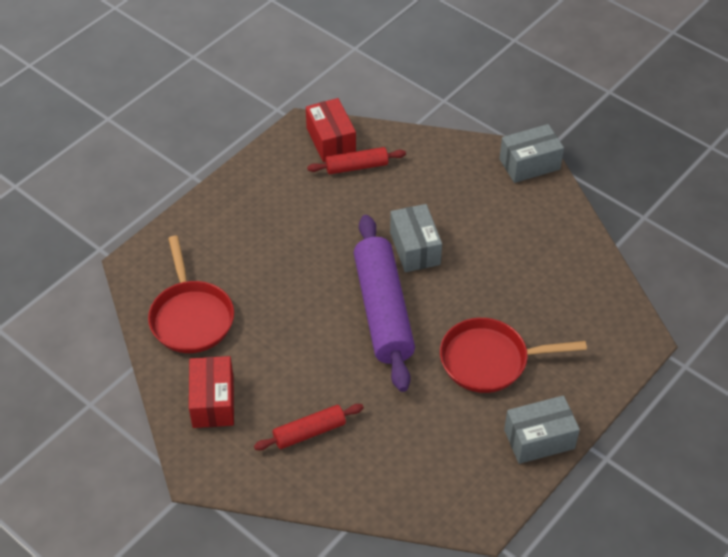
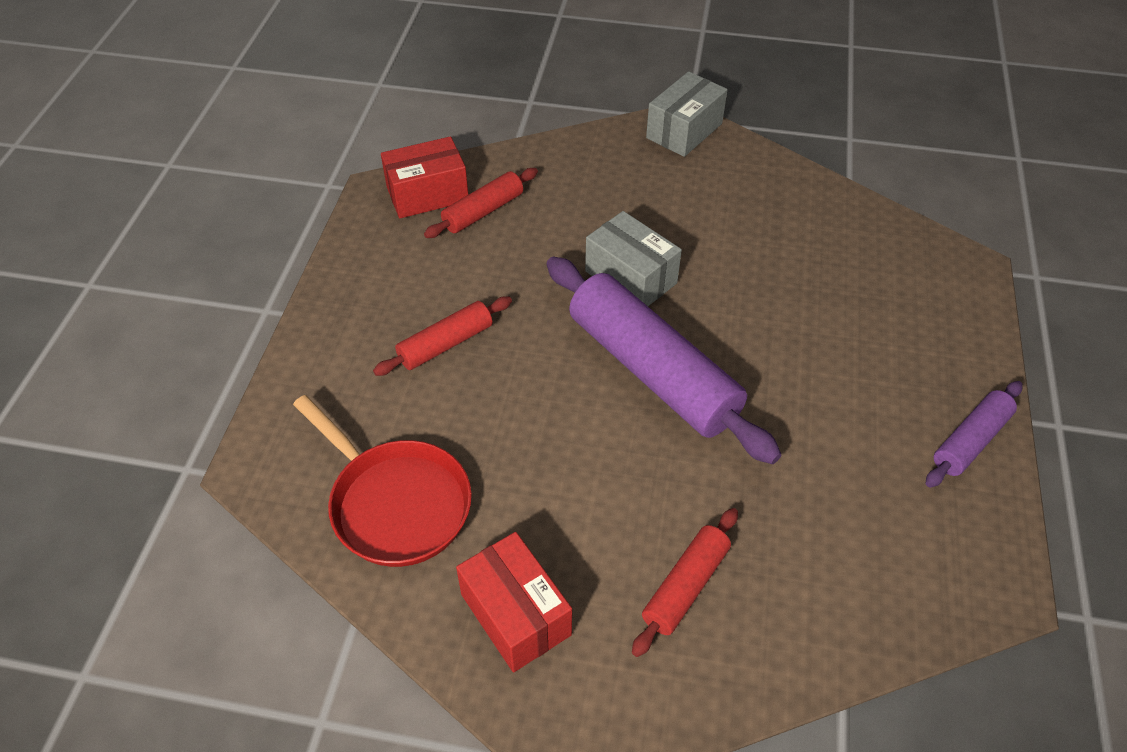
camera: 30 degrees left, 0 degrees up
(277, 241) = (445, 344): none -> red rolling pin
(331, 141) = (427, 194): red box -> red box turned 60 degrees counterclockwise
(490, 360) = (830, 371): red pan -> none
(539, 439) = (970, 441): grey box -> purple rolling pin

